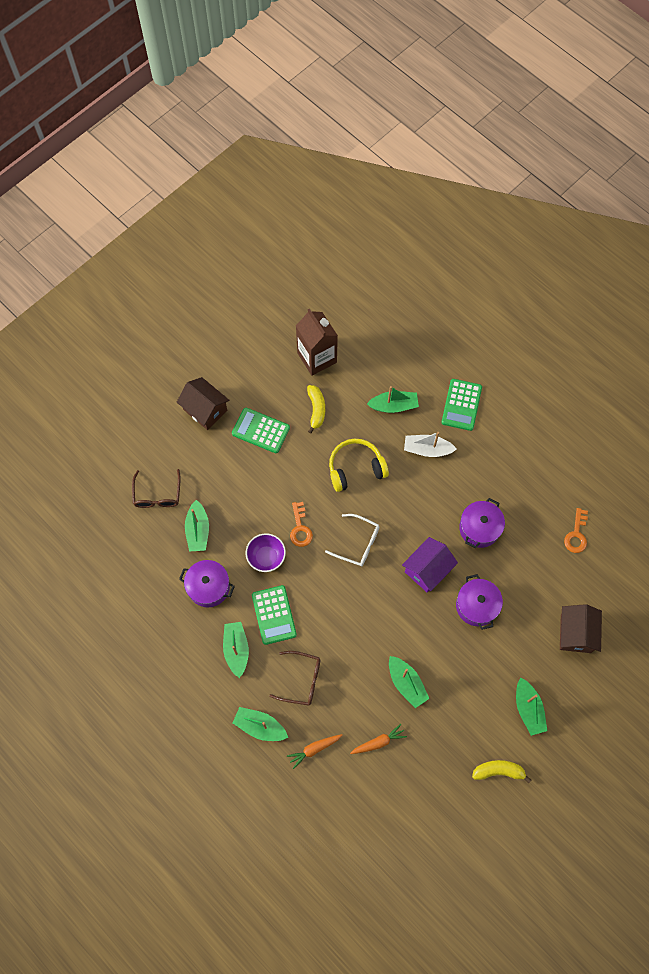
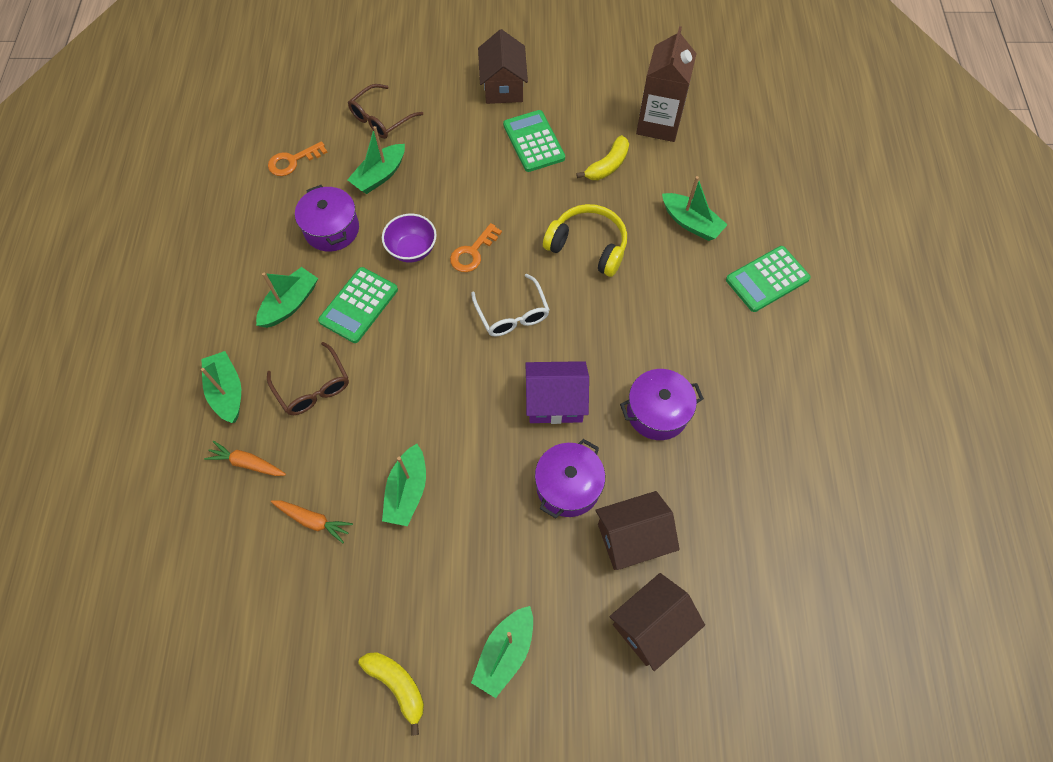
camera: 45 degrees right, 5 degrees down
(427, 449) = (682, 290): white boat -> none
(529, 602) = (632, 538): none -> brown house
(576, 535) = (766, 520): orange key -> orange key (292, 161)

